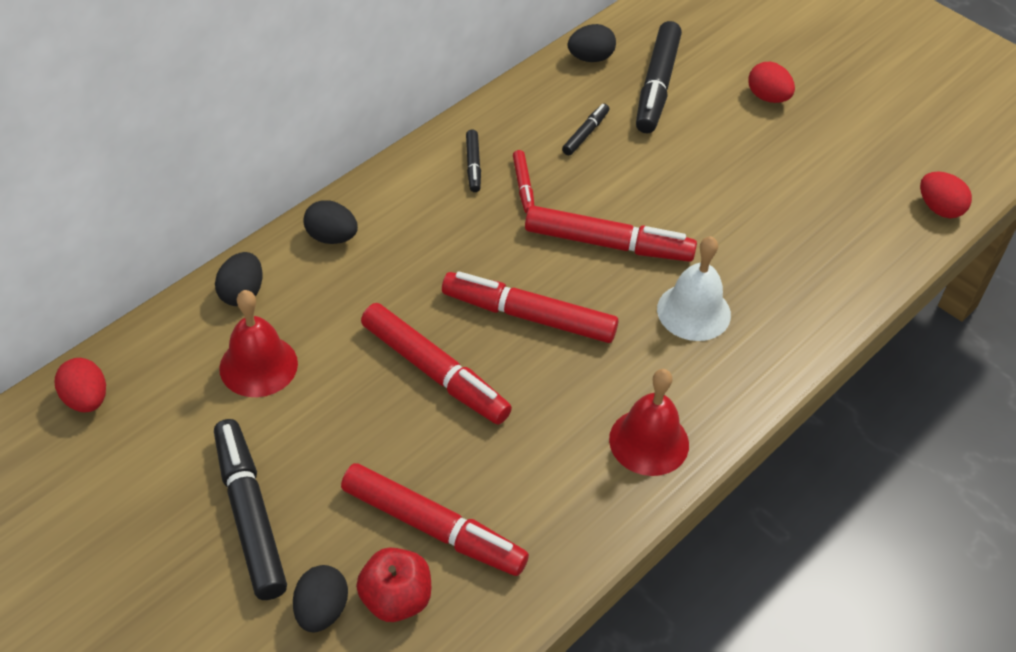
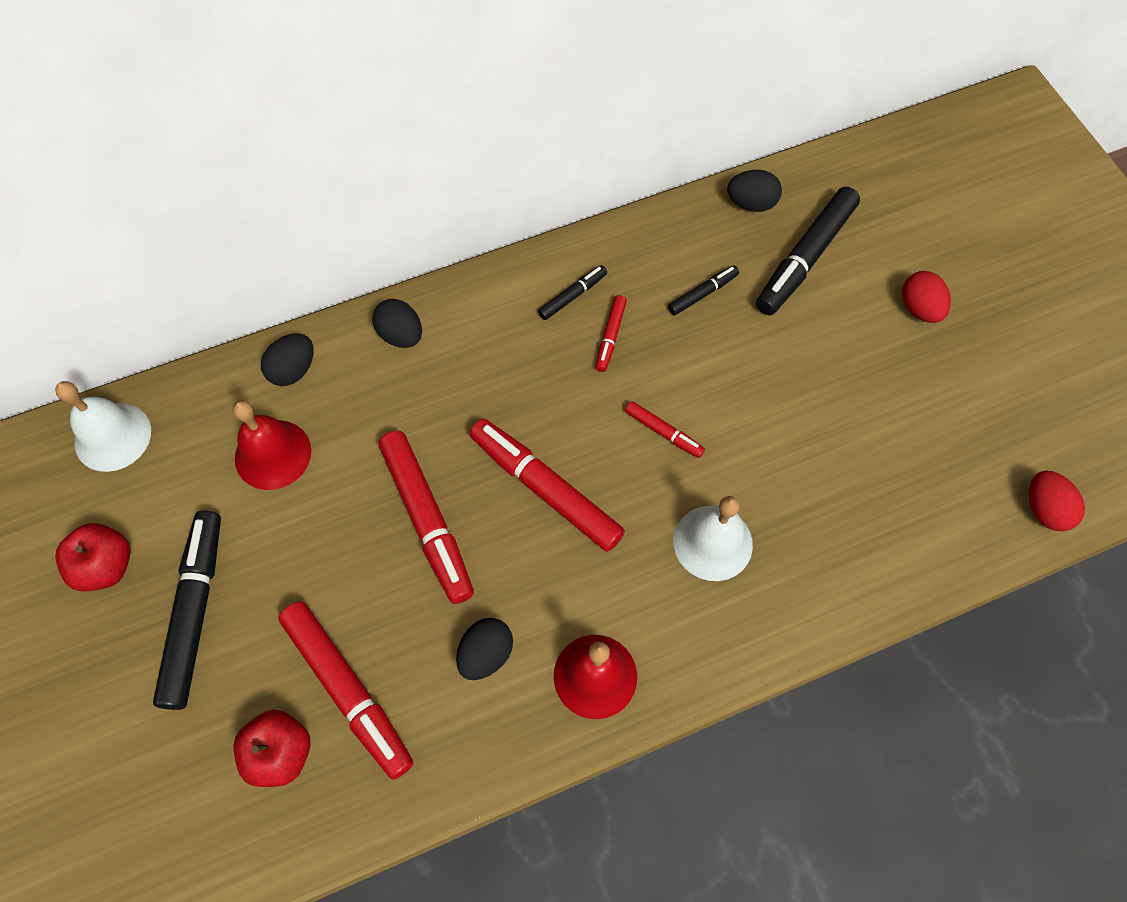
camera: 25 degrees right, 15 degrees up
(86, 399) = (112, 436): red egg -> white bell
(137, 507) = (106, 566): none -> red apple
(321, 610) = (211, 737): black egg -> black egg (486, 654)
(473, 165) = (572, 296): black marker -> black marker turned 150 degrees counterclockwise
(608, 244) = (663, 432): red marker -> red marker, size x0.49

